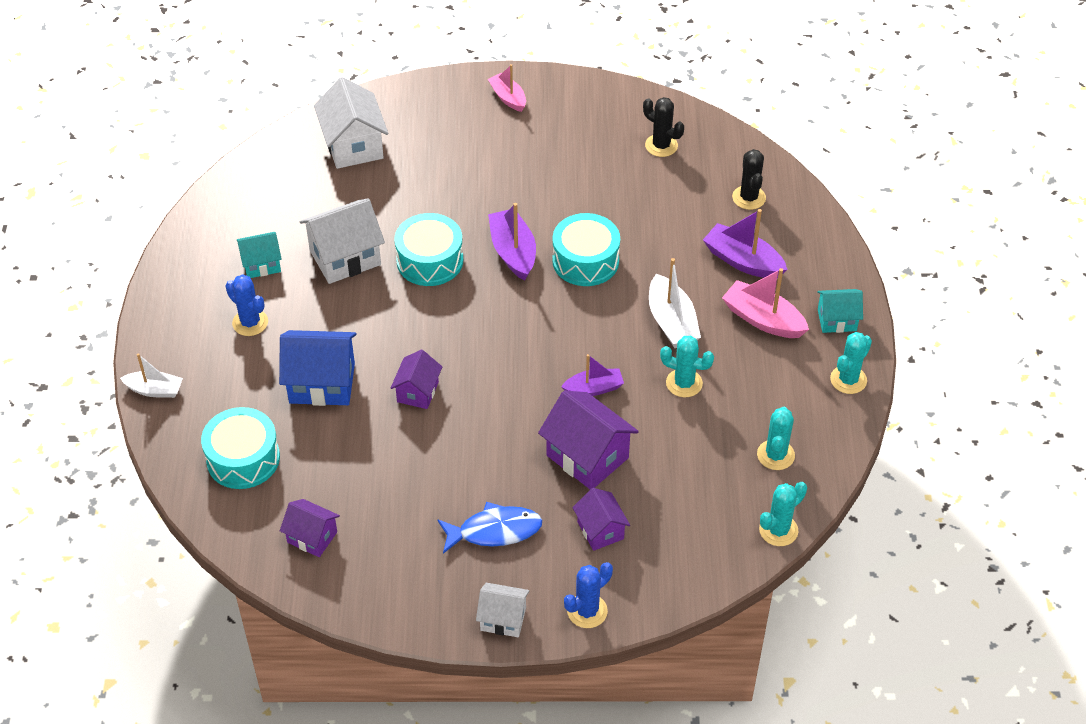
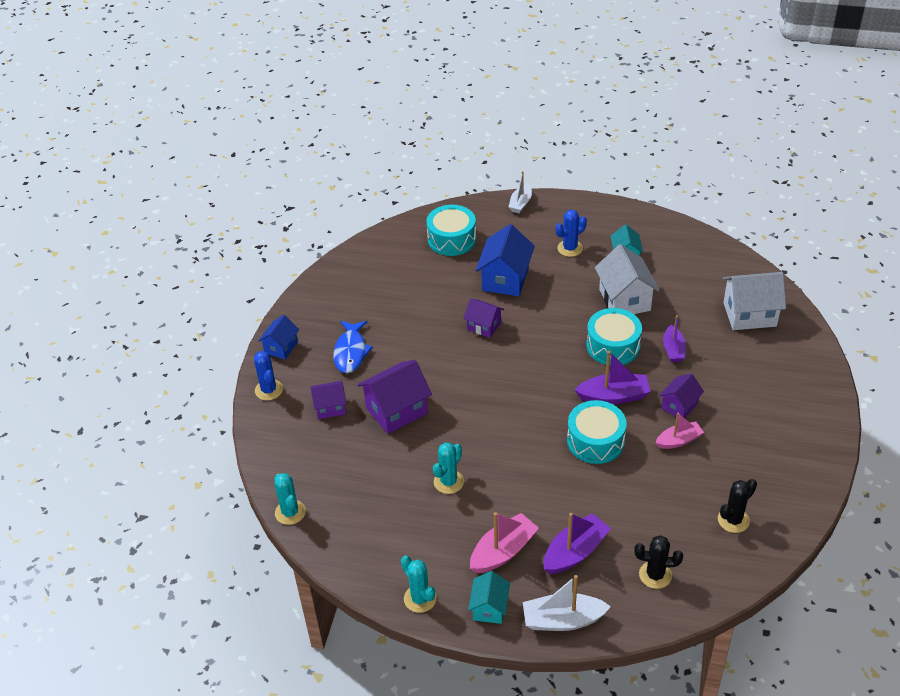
camera: 105 degrees right, 5 degrees down
(312, 537) = (379, 266): purple house -> purple house (679, 406)
(503, 619) = (281, 347): white house -> blue house
(508, 98) = (805, 418): pink boat -> pink boat (678, 440)
(594, 388) = (459, 424): purple boat -> purple boat (673, 349)
(671, 322) = (515, 486): white boat -> white boat (562, 620)
(775, 455) = (359, 527): turquoise cactus -> none

